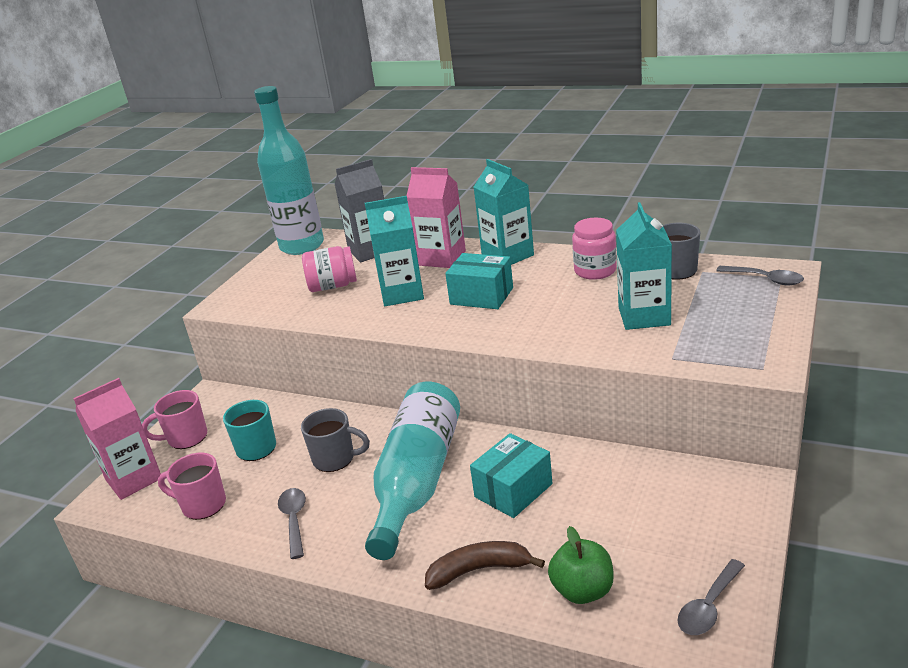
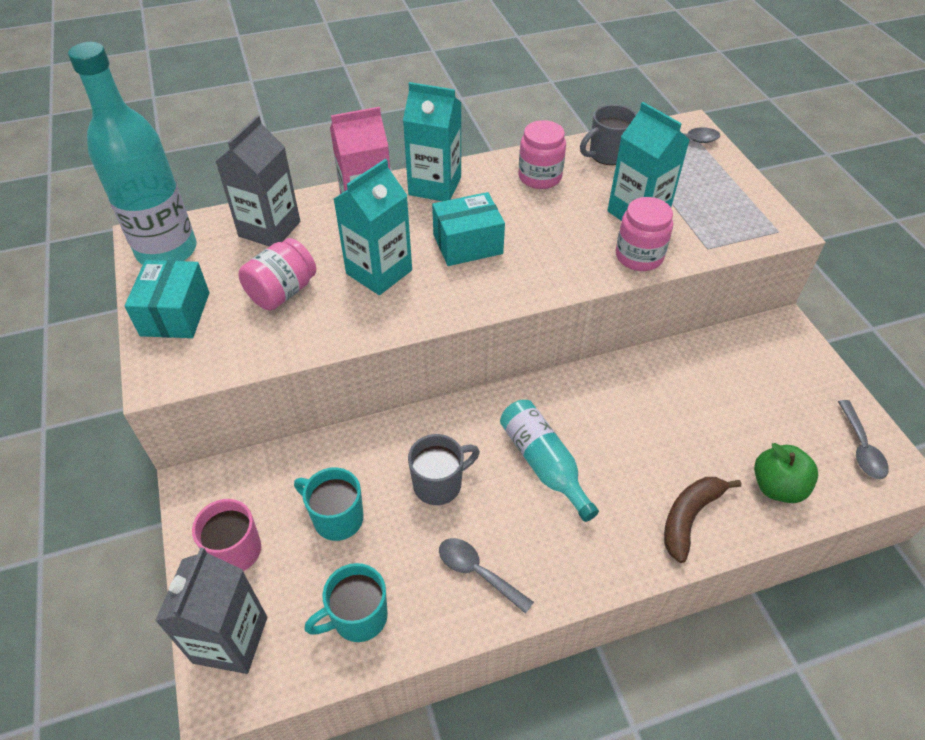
camera: 45 degrees left, 20 degrees up
(133, 479) = (230, 639): pink carton -> grey carton
(202, 505) = (358, 617): pink mug -> turquoise mug
(417, 481) = (543, 463): turquoise bottle -> turquoise bottle, size x0.60
(513, 490) = (632, 427): turquoise box -> turquoise box (175, 314)
(602, 344) = (639, 256): none -> pink jar

